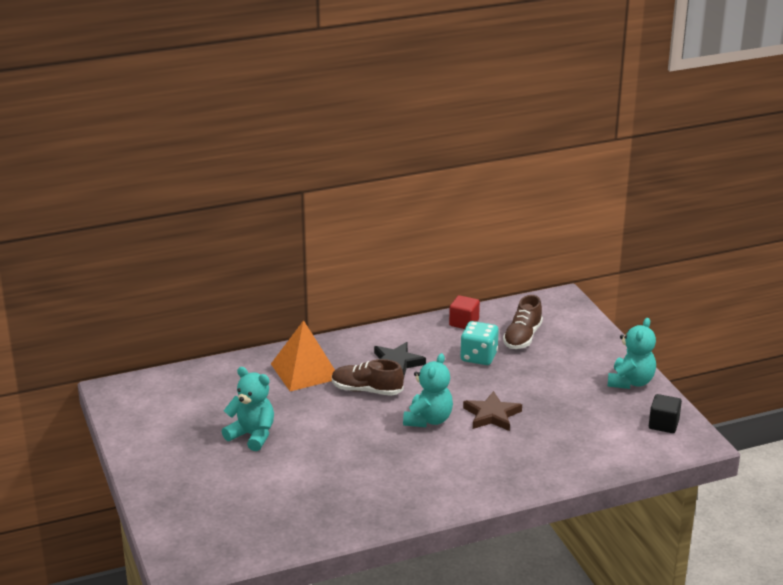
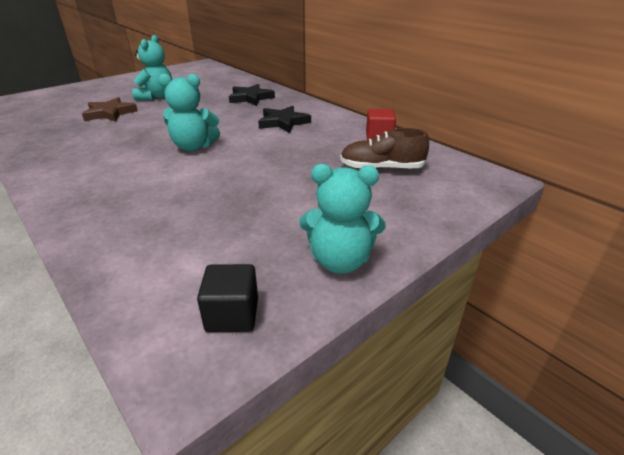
camera: 70 degrees right, 5 degrees up
(305, 371) = (250, 98): orange pyramid -> black star
(366, 390) = (233, 118): brown shoe -> none
(478, 357) = (321, 152): turquoise dice -> none
(492, 415) = (212, 174): brown star -> brown star (110, 113)

